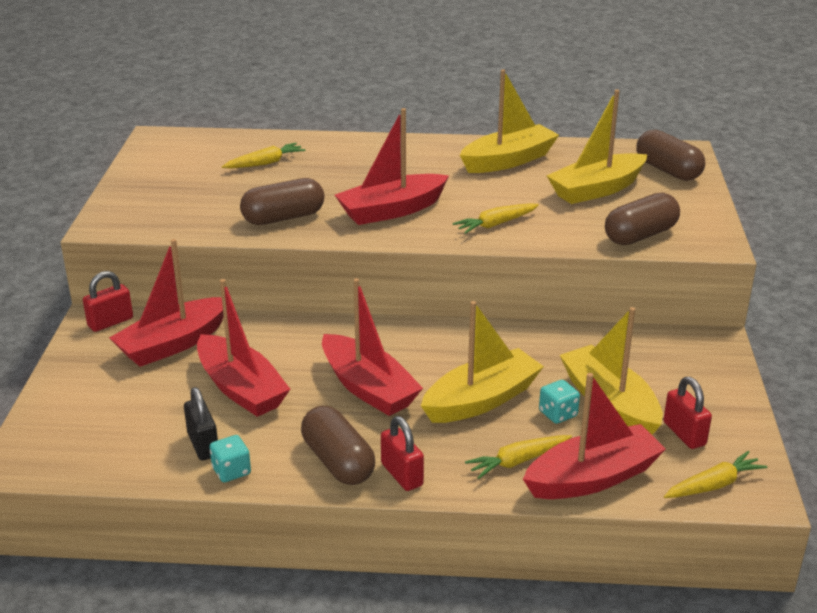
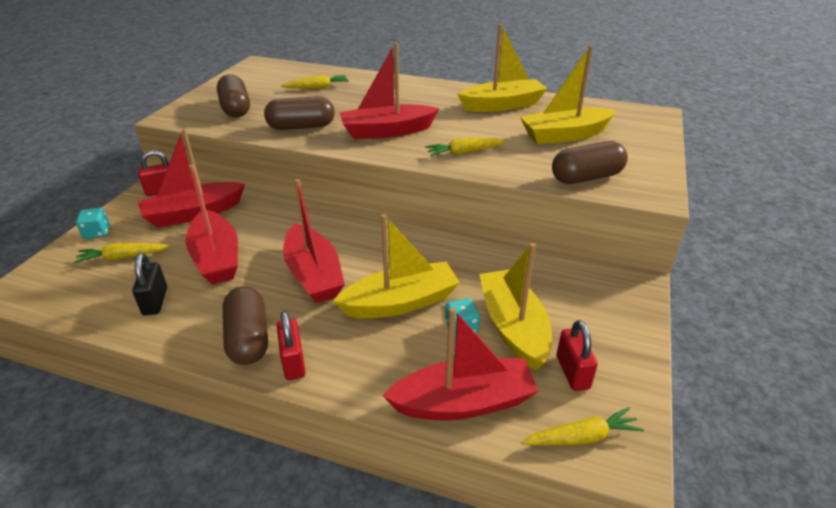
camera: 15 degrees right, 5 degrees up
(231, 471) = (159, 330): turquoise dice -> turquoise dice (97, 233)
(518, 461) = (402, 370): yellow carrot -> yellow carrot (123, 257)
(668, 170) = (634, 127): brown capsule -> brown capsule (235, 109)

